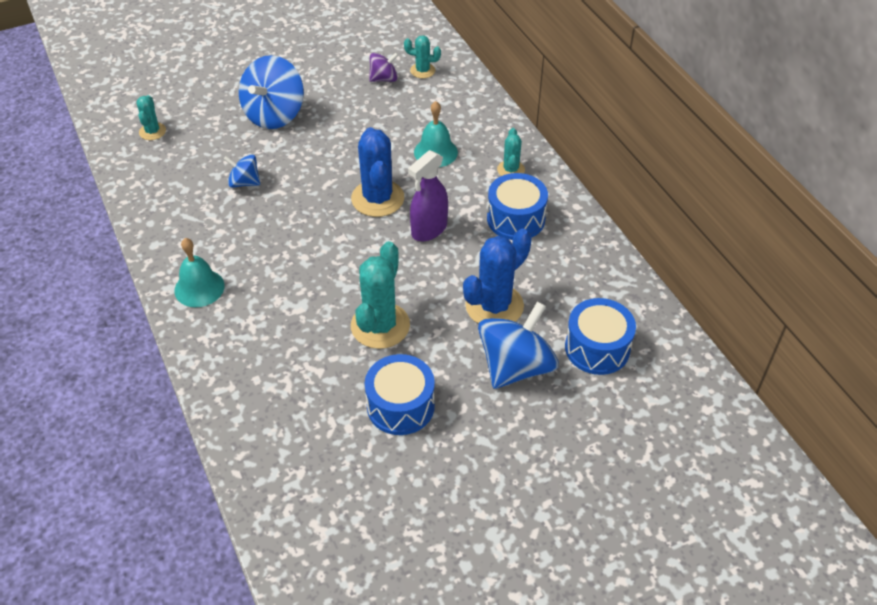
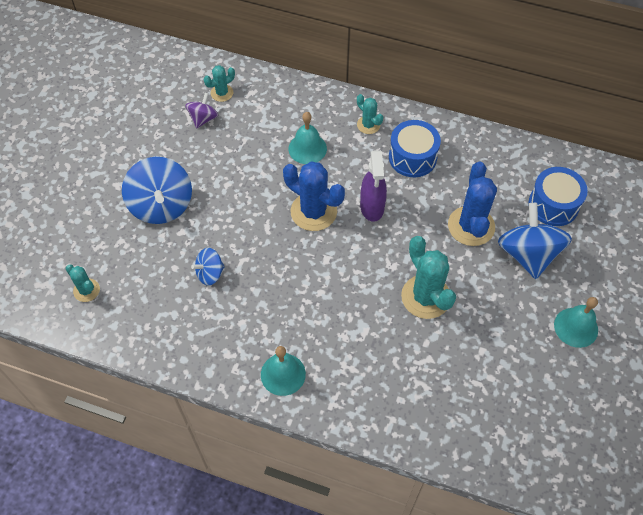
camera: 45 degrees left, 10 degrees up
(400, 406) = (500, 337): blue drum -> none
(478, 456) = (576, 327): none -> turquoise bell

